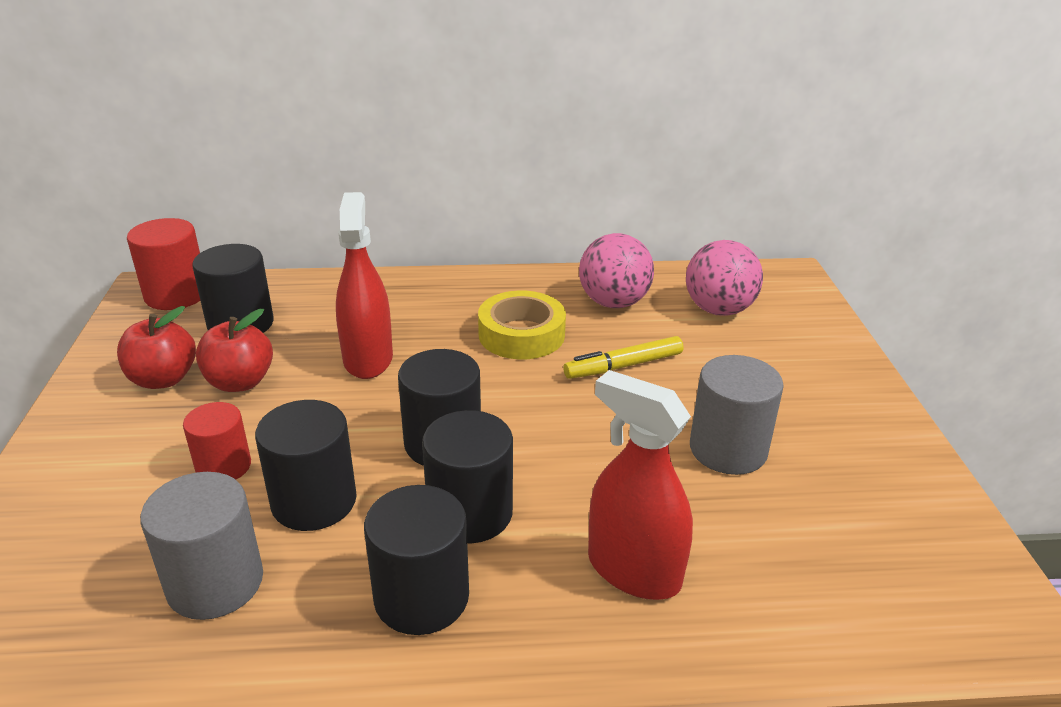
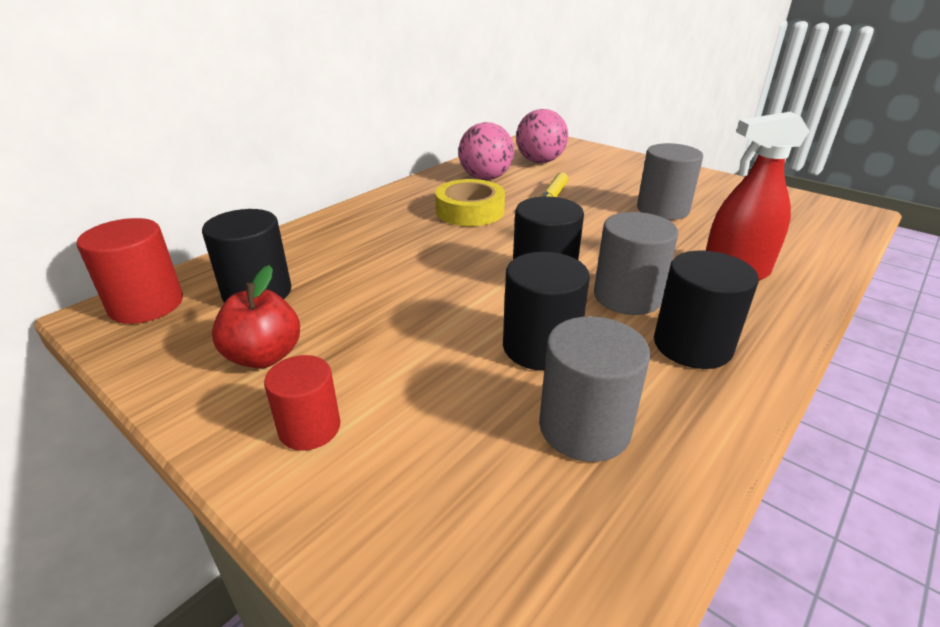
camera: 45 degrees left, 0 degrees up
(223, 466) = (440, 370): red cylinder -> red cylinder (310, 428)
(240, 382) = (338, 322): red apple -> none
(368, 359) = (404, 264): red spray bottle -> none
(470, 513) = (627, 297): black cylinder -> grey cylinder

